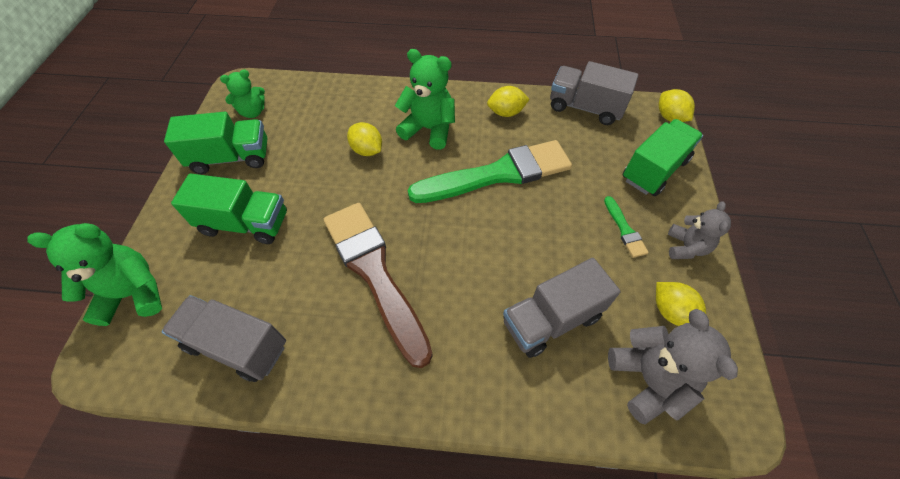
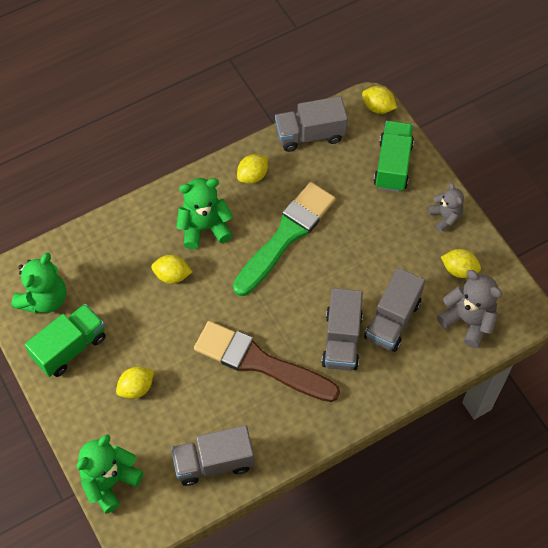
camera: 35 degrees left, 5 degrees up
(245, 223) = (136, 388): green truck -> yellow lemon
(253, 112) = (44, 299): green teddy bear -> green teddy bear, size x1.57
(478, 304) = (342, 340): none -> grey truck
(624, 229) = (400, 227): green brush -> none

